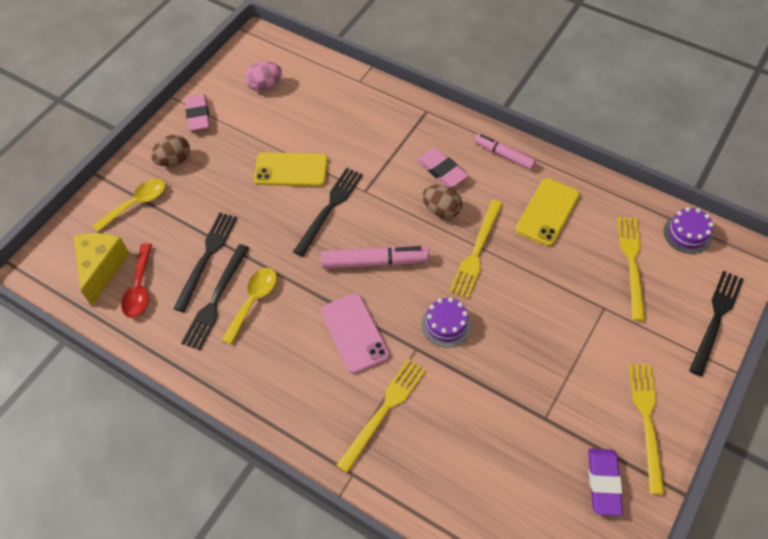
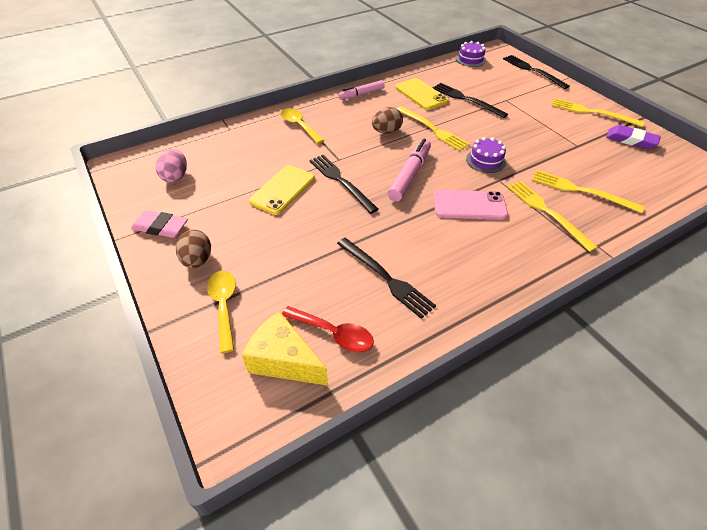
camera: 65 degrees left, 10 degrees down
(207, 257) = (333, 270): black fork -> black fork (466, 99)
(253, 301) = (404, 253): yellow spoon -> yellow spoon (299, 126)
(442, 170) = (352, 121): pink eraser -> none
(631, 263) = (479, 81): yellow fork -> yellow fork (581, 191)

